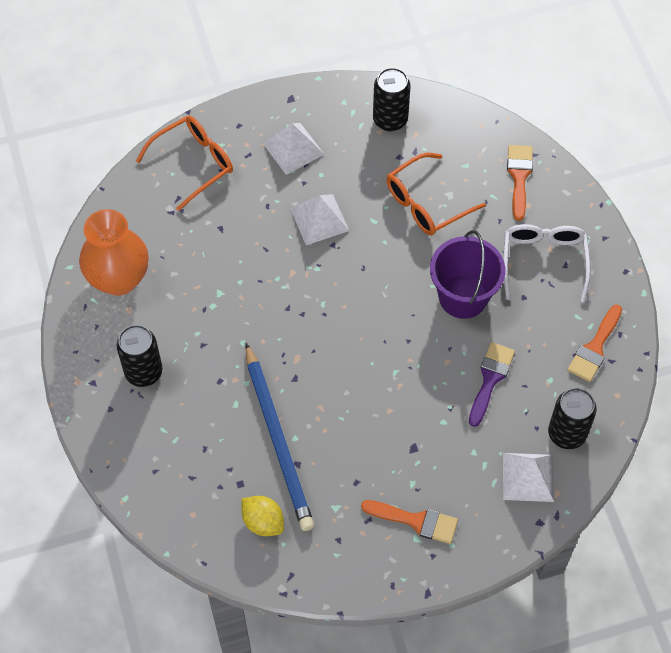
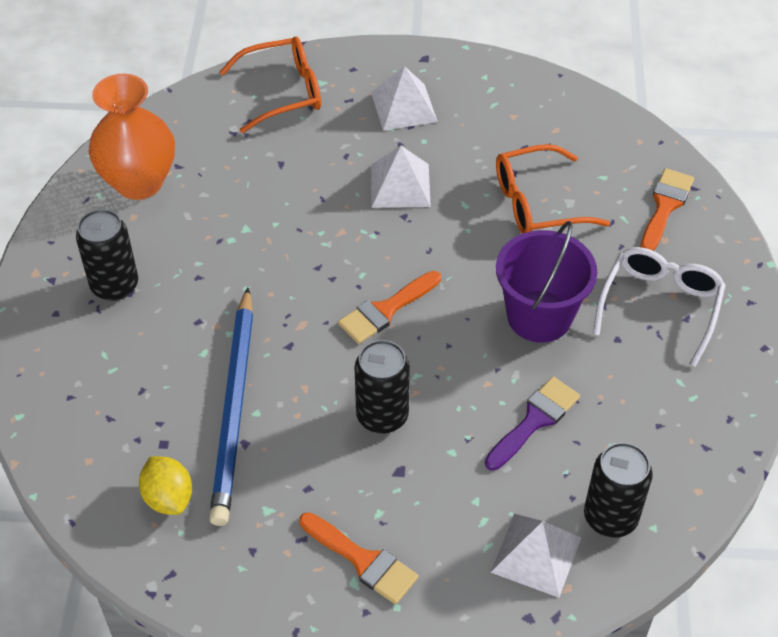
camera: 20 degrees right, 10 degrees down
(390, 120) = (531, 107): black can -> black can (382, 416)
(594, 348) = (689, 425): orange brush -> orange brush (385, 310)

